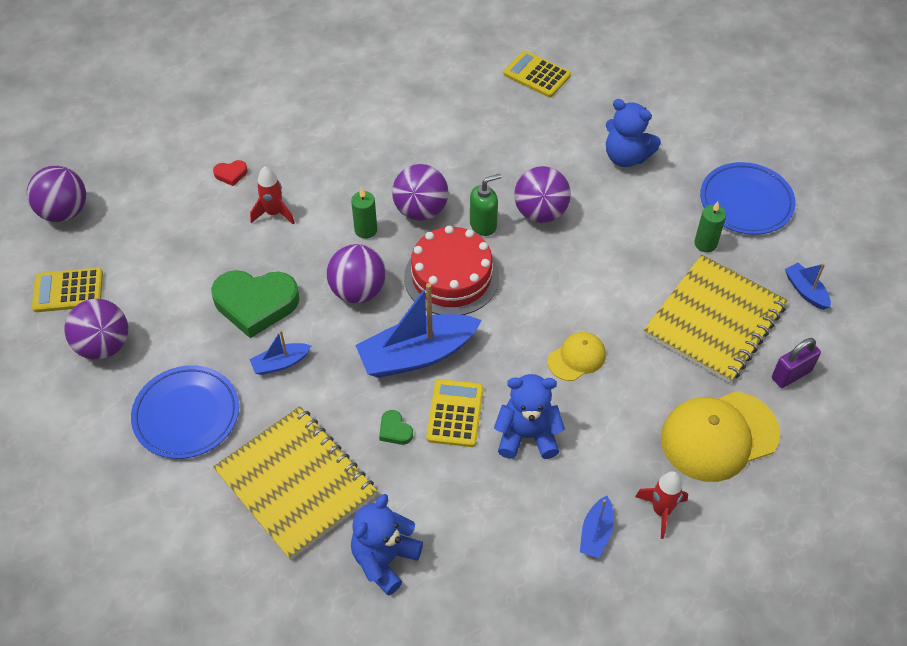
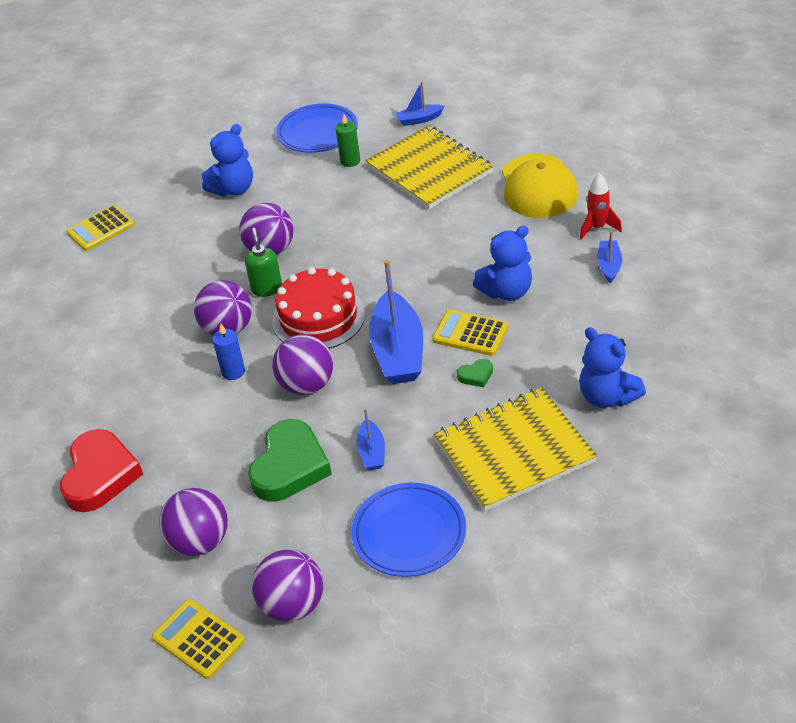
camera: 70 degrees left, 10 degrees down
(64, 212) = (73, 642): purple ball -> purple ball (200, 542)
(68, 290) = (198, 639): yellow calculator -> yellow calculator turned 120 degrees clockwise
(231, 174) = (100, 475): red heart -> red heart, size x2.35
(274, 213) = (175, 442): red rocket -> none
(366, 230) = (233, 372): green candle -> blue candle
(527, 435) = (506, 291): blue teddy bear -> blue teddy bear turned 135 degrees counterclockwise
(577, 358) = (438, 251): yellow cap -> none
(596, 533) = (609, 266): blue boat -> blue boat turned 120 degrees counterclockwise
(791, 374) = (494, 141): purple padlock -> none

